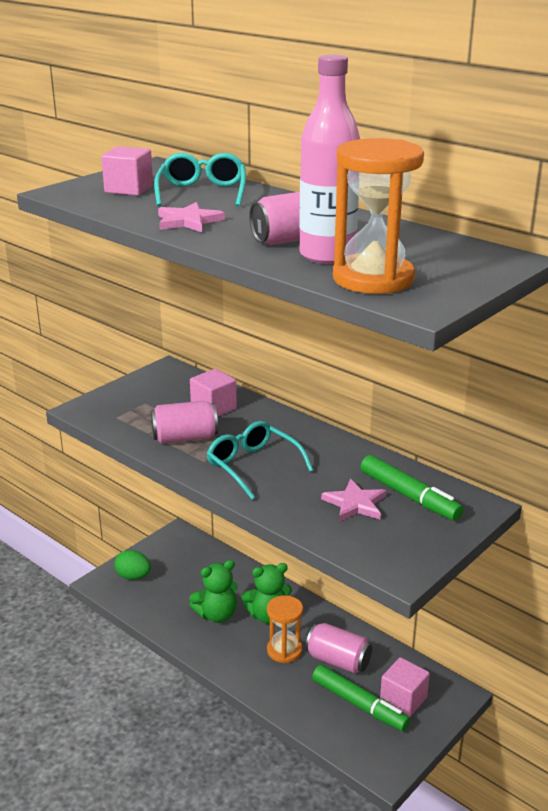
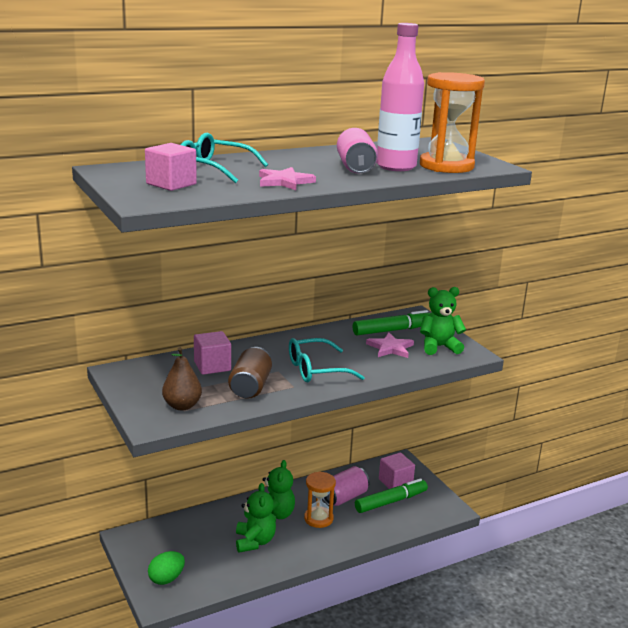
camera: 70 degrees left, 5 degrees down
(124, 414) = (182, 406): none -> brown pear
(185, 438) = (250, 387): pink can -> brown can
(394, 540) = (439, 347): none -> green teddy bear

